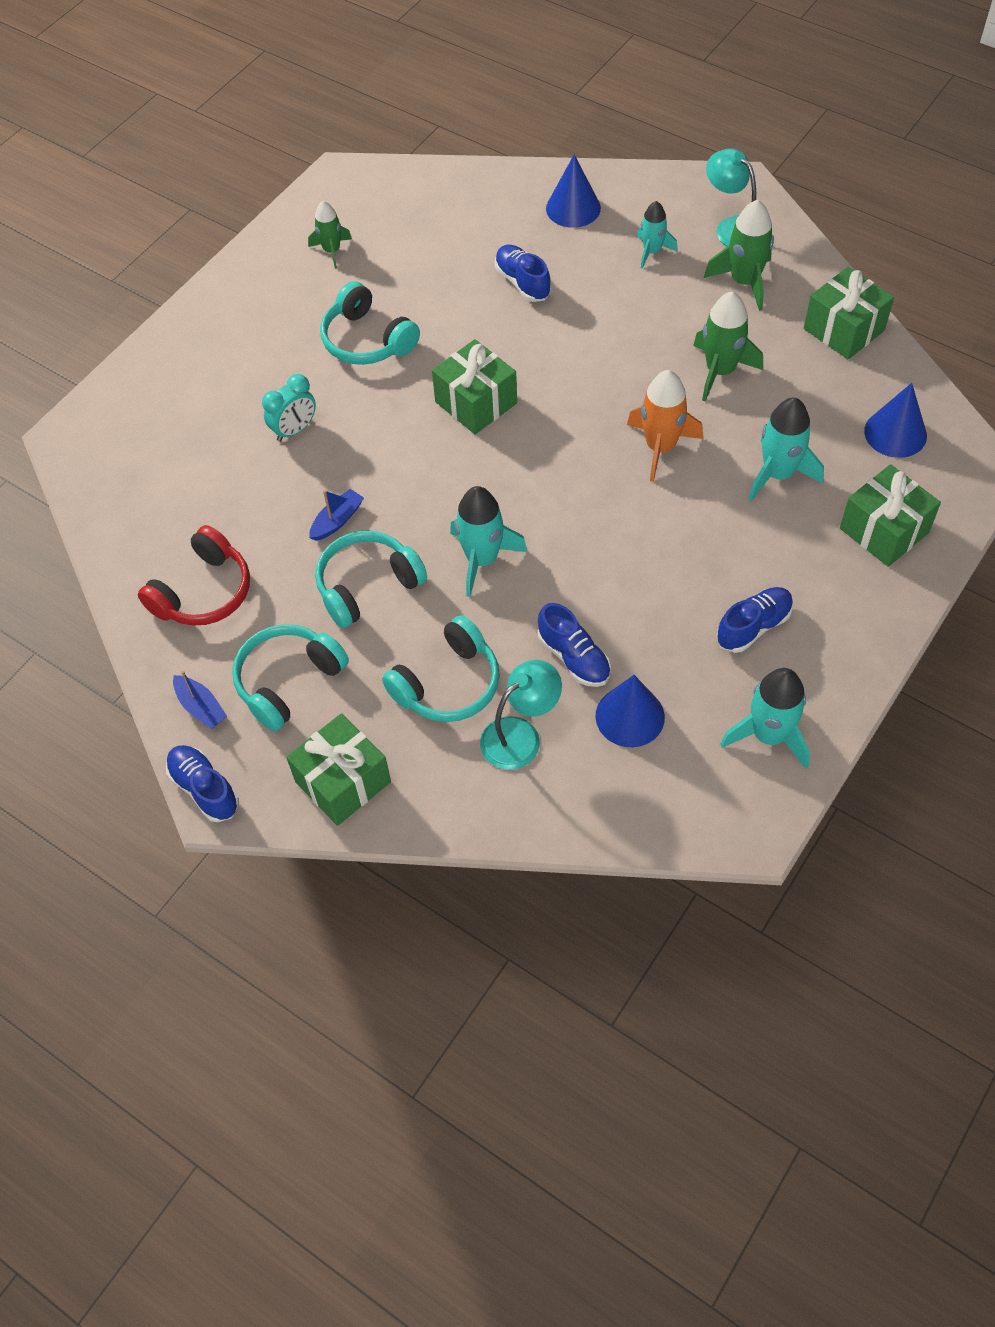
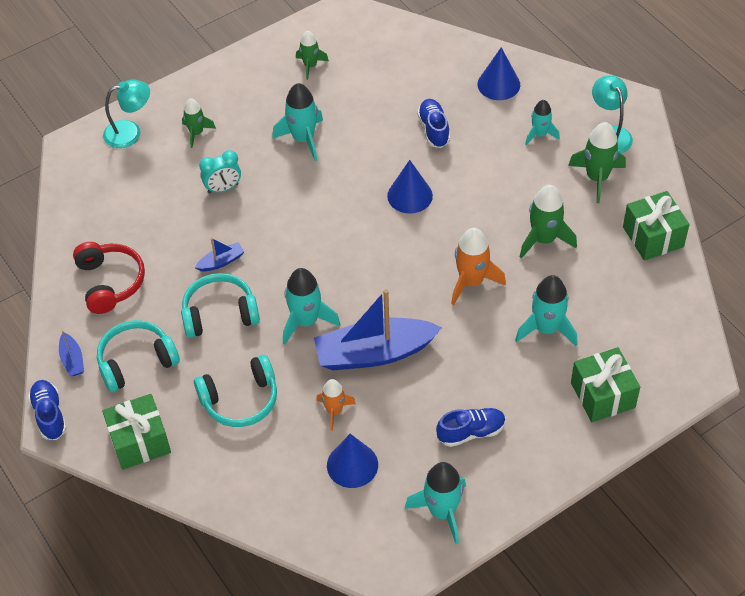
camera: 20 degrees right, 5 degrees down
(204, 592) = (110, 282): red headphones -> red headphones turned 75 degrees counterclockwise
(226, 373) = (196, 133): none -> green rocket
(367, 340) = (303, 139): turquoise headphones -> turquoise rocket
(476, 402) = (357, 208): green gift -> none
(520, 735) = (271, 452): turquoise lamp -> turquoise lamp (130, 132)
(574, 657) = (334, 411): blue shoe -> orange rocket
(587, 570) = (374, 353): none -> blue boat
(895, 433) = (650, 326): blue cone -> blue cone (410, 195)

